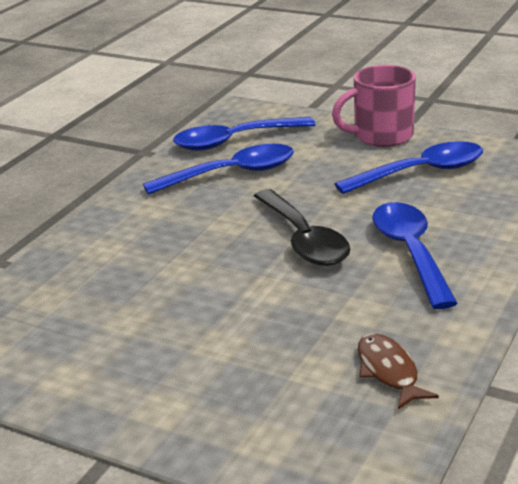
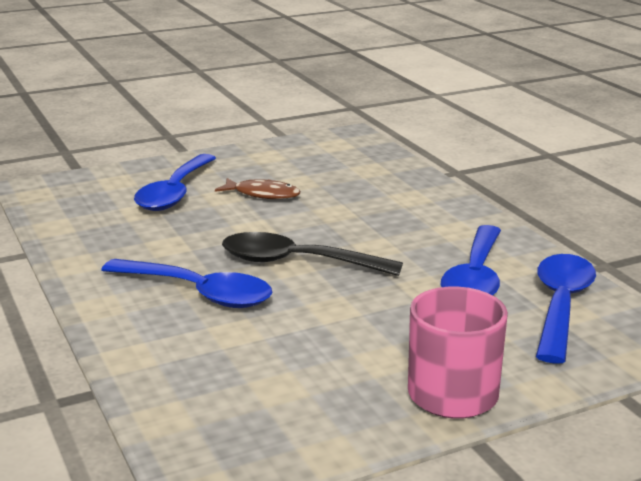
camera: 125 degrees right, 5 degrees down
(389, 371) = (96, 227): brown fish -> brown fish (263, 194)
(421, 172) = (323, 369): blue spoon -> blue spoon (175, 193)

